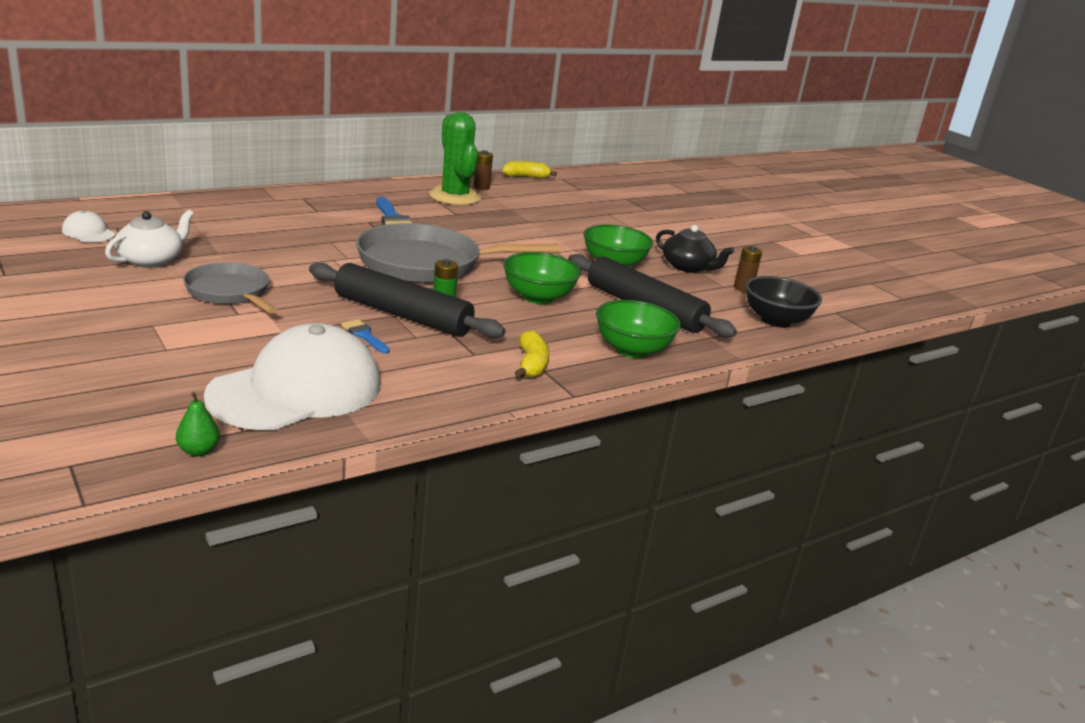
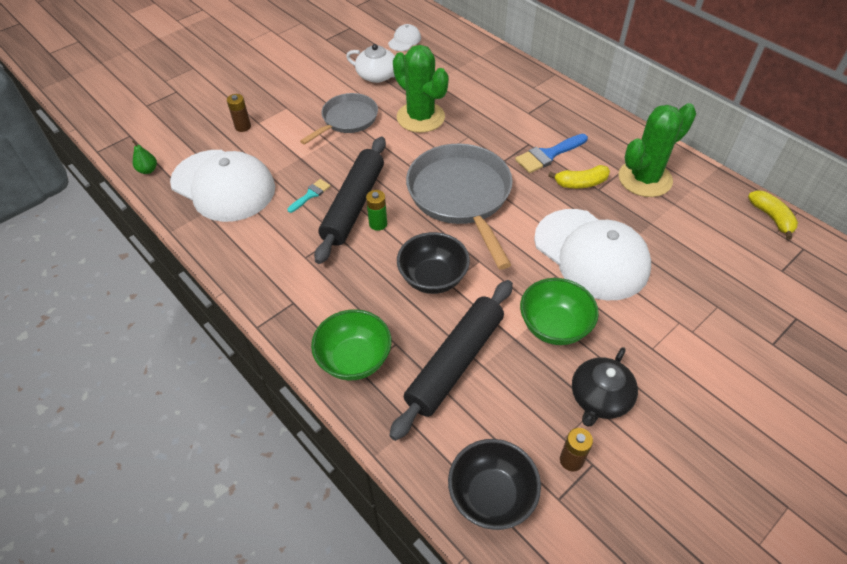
camera: 85 degrees right, 25 degrees up
(270, 255) = (420, 117): none -> green cactus
(364, 335) = (310, 195): blue brush -> turquoise brush
(481, 187) = (694, 191): brown battery -> brown battery (243, 127)
(531, 365) = (299, 293): yellow banana -> yellow banana (581, 183)
(536, 235) = (591, 254): none -> white cap
(538, 297) = (433, 278): green bowl -> black bowl

